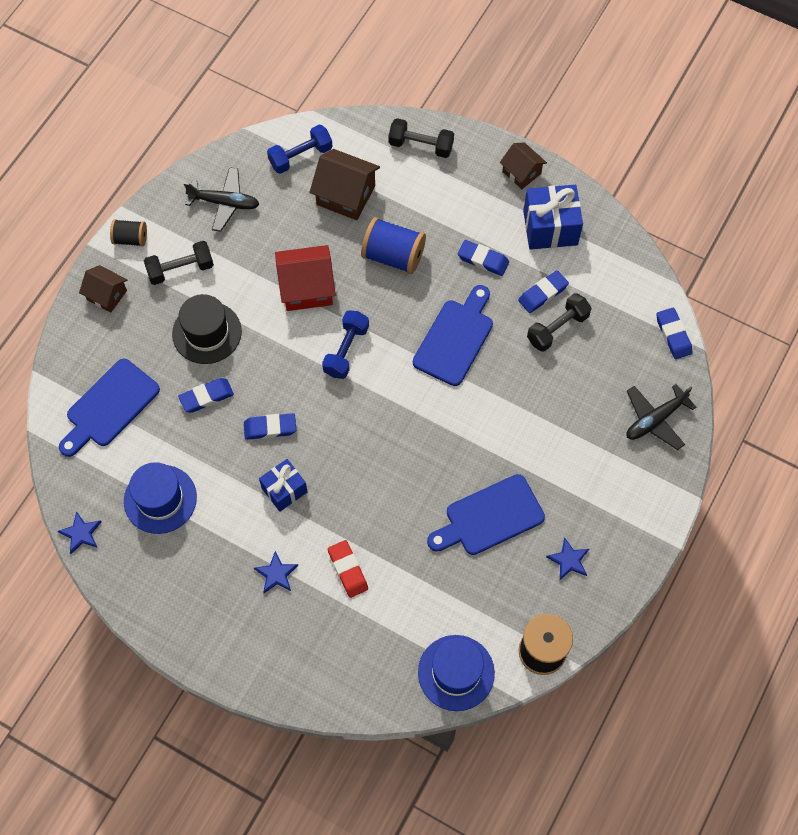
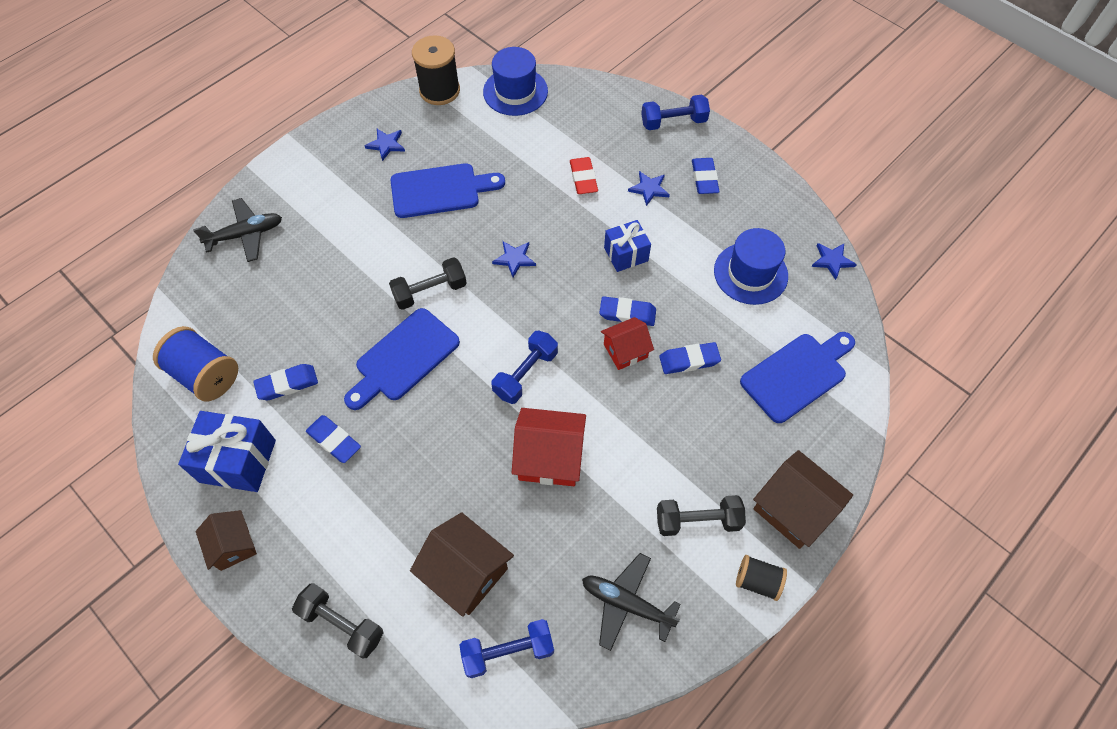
camera: 165 degrees left, 5 degrees down
(107, 295) = (793, 509): brown house -> brown house, size x1.58
(207, 332) = (677, 432): black hat -> none
(264, 392) = (625, 351): none -> red house
(266, 673) = (673, 122): none -> blue dumbbell
(390, 458) = (514, 259): none -> blue star
(393, 256) = (435, 472): blue spool -> blue spool (205, 375)
(557, 328) = (291, 343): black dumbbell -> black dumbbell (430, 291)
(673, 335) = (178, 307): blue eraser -> blue eraser (704, 178)

